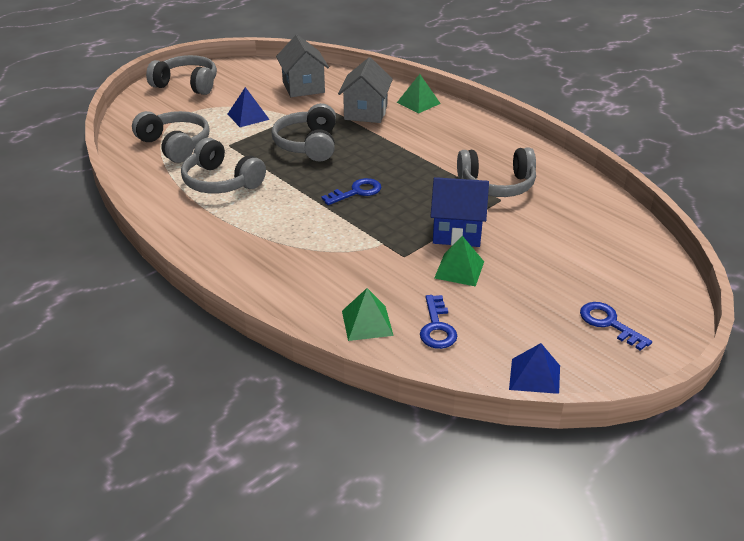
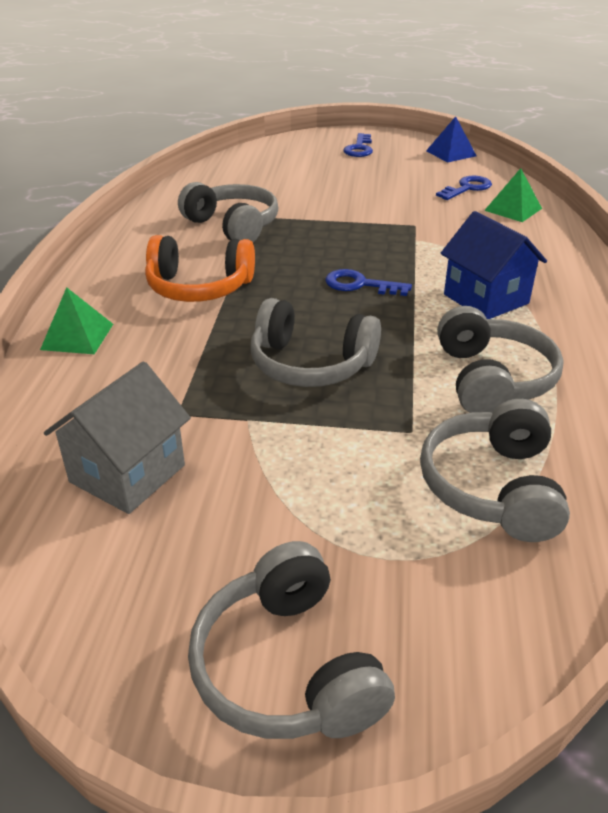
camera: 130 degrees left, 0 degrees up
(248, 116) = (307, 469): blue pyramid -> none
(308, 144) = (310, 364): grey headphones -> grey headphones turned 60 degrees clockwise
(365, 112) = (158, 364): grey house -> none
(425, 145) = (199, 287): none -> orange headphones
(457, 232) = (342, 218): blue house -> blue house (485, 299)
(459, 269) = (390, 201): green pyramid -> none

